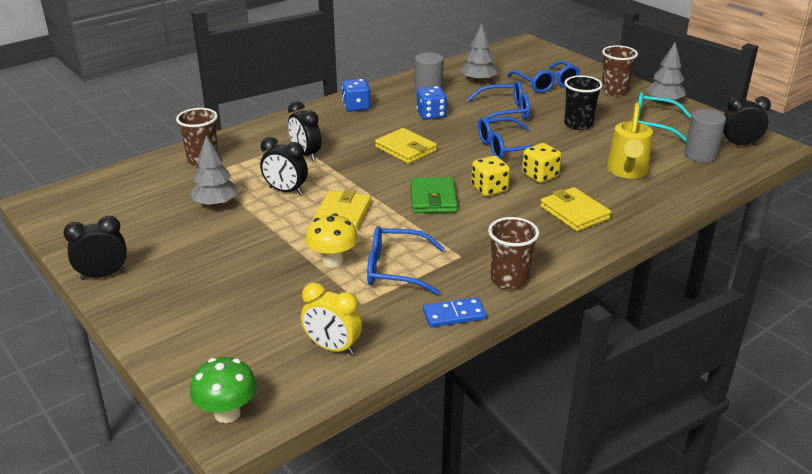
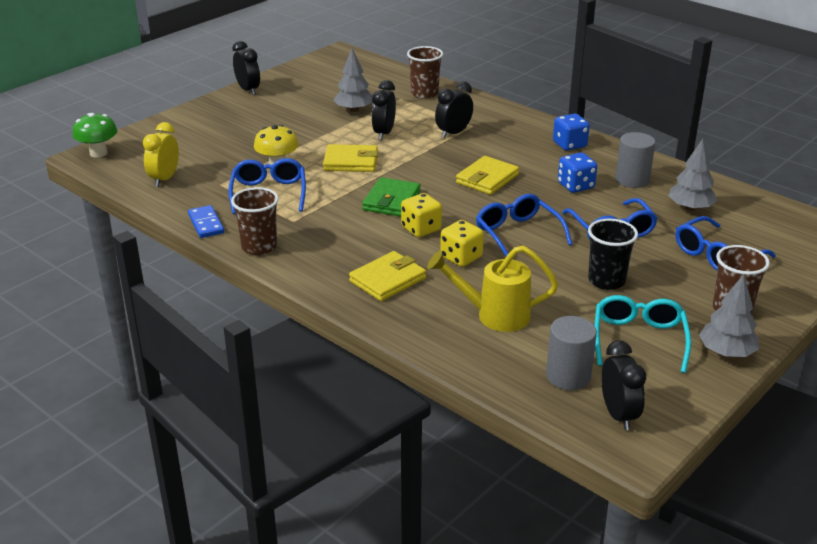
camera: 80 degrees right, 0 degrees up
(433, 199) = (391, 201): green wallet -> green wallet turned 60 degrees counterclockwise

